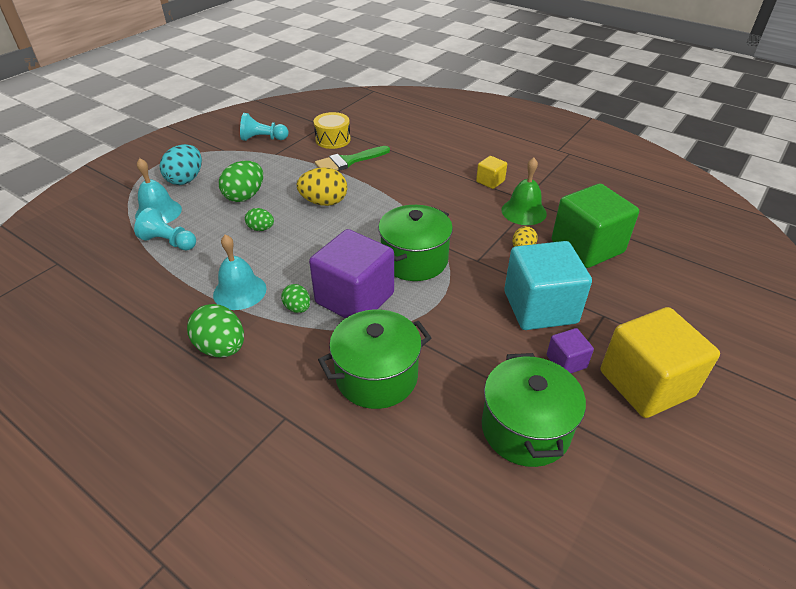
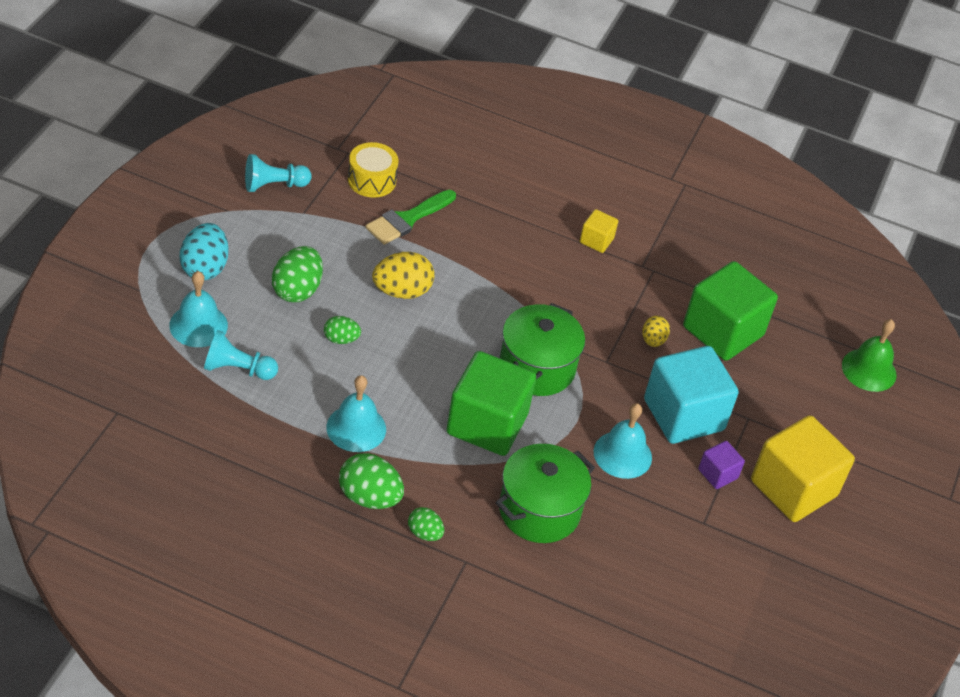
camera: 20 degrees left, 5 degrees up
(297, 308) = (429, 442): green egg -> green egg (424, 533)
(355, 298) = (487, 424): purple cube -> green cube
(473, 335) = (622, 454): none -> turquoise bell
(523, 211) = (645, 286): green bell -> green bell (869, 370)
(525, 429) = (690, 545): green pot -> none

